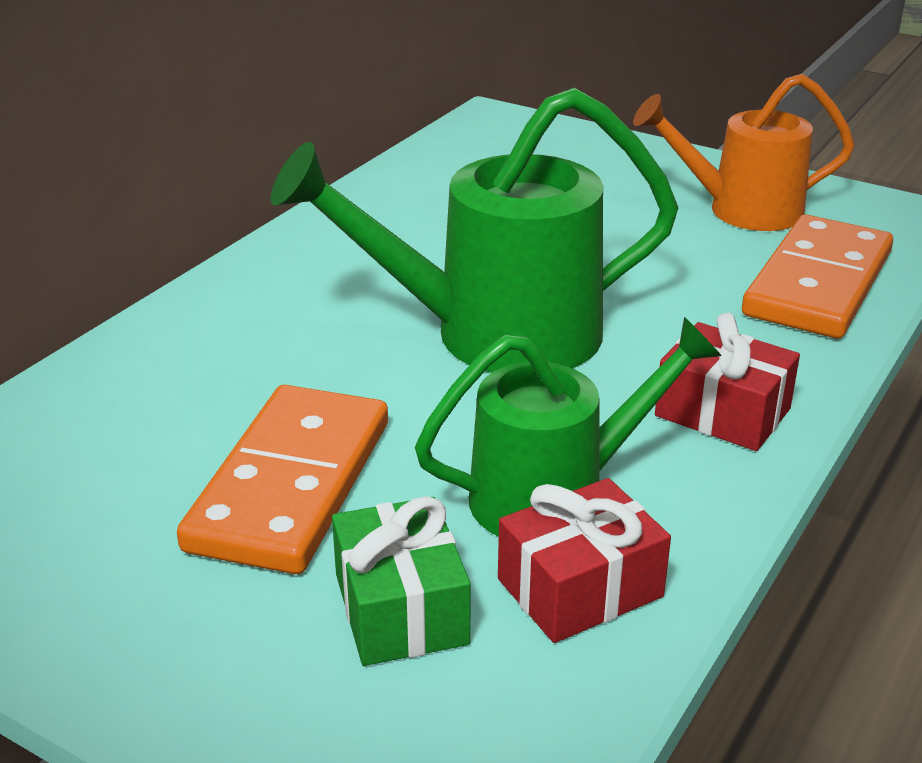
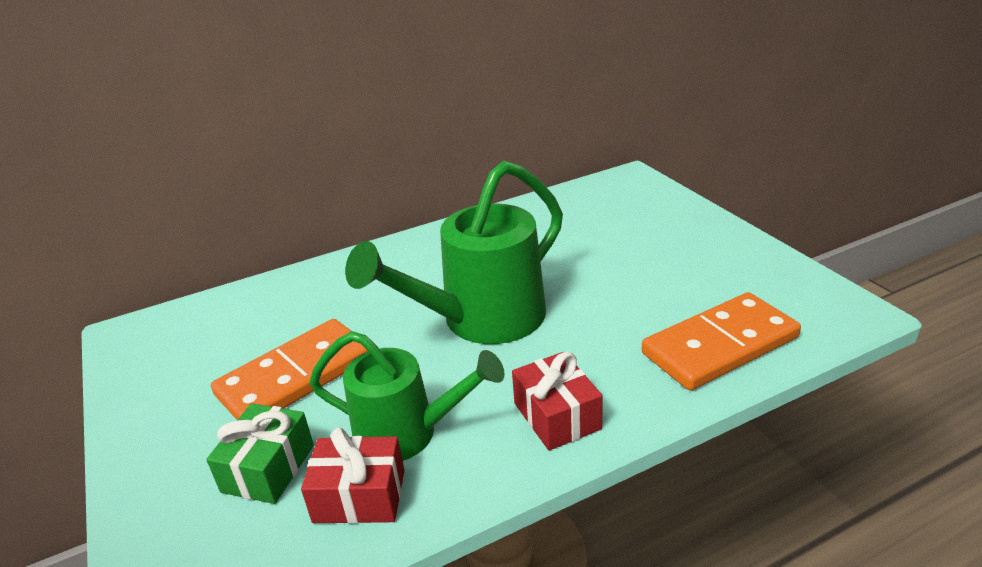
camera: 35 degrees right, 0 degrees up
(492, 335) = (481, 320): green watering can -> green watering can turned 60 degrees counterclockwise
(741, 210) = (724, 277): orange watering can -> none

